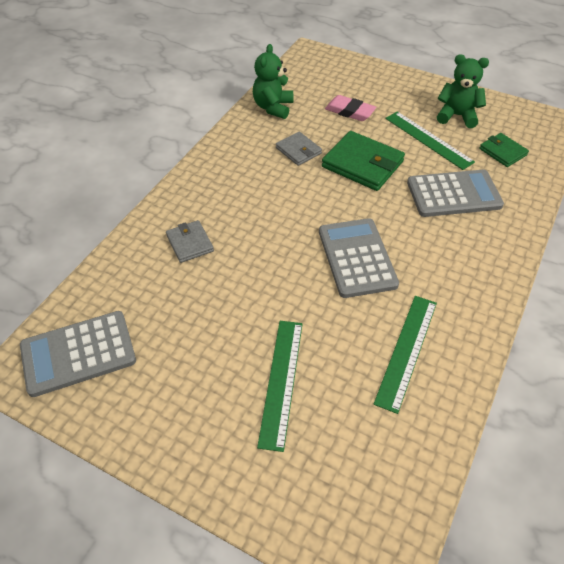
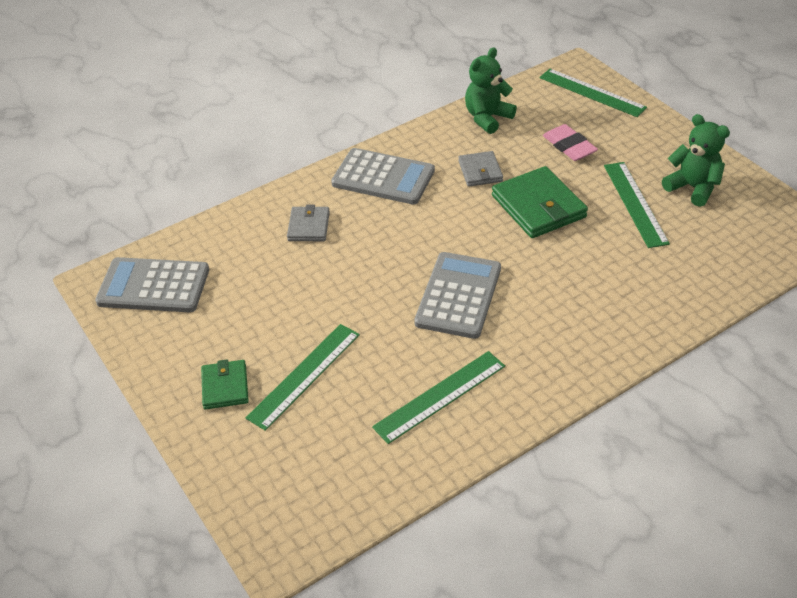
camera: 30 degrees right, 5 degrees down
(335, 67) = (591, 92): none -> green ruler
(453, 194) = (615, 269): grey calculator -> grey calculator (383, 177)
(502, 152) = (714, 244): green wallet -> green wallet (225, 387)

